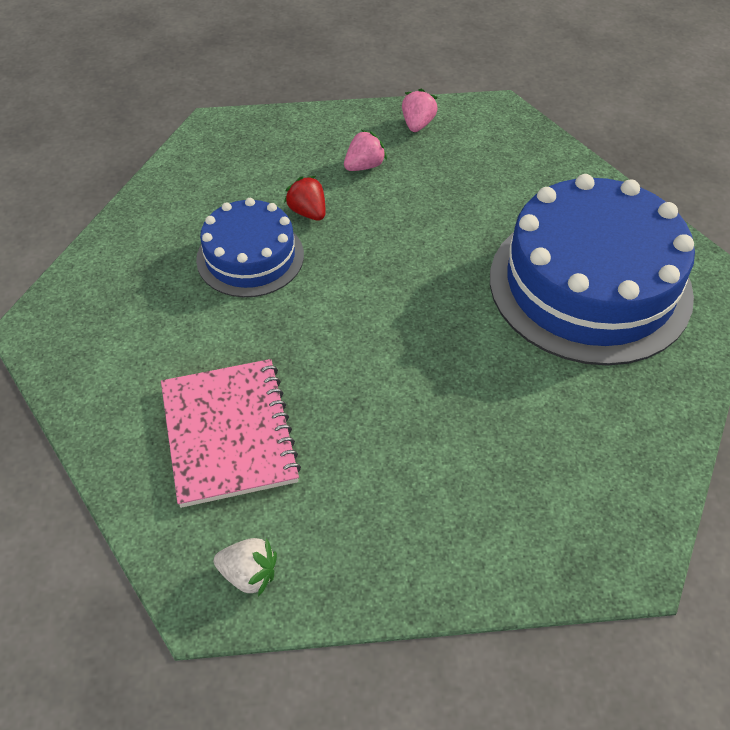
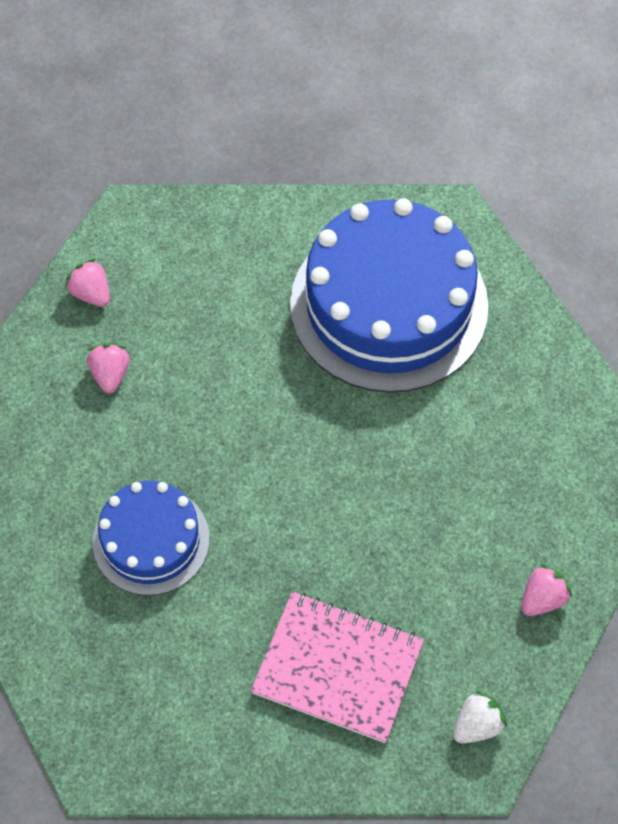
camera: 55 degrees left, 10 degrees up
(308, 212) = (132, 459): red strawberry -> none
(420, 557) = (542, 599): none -> pink strawberry

